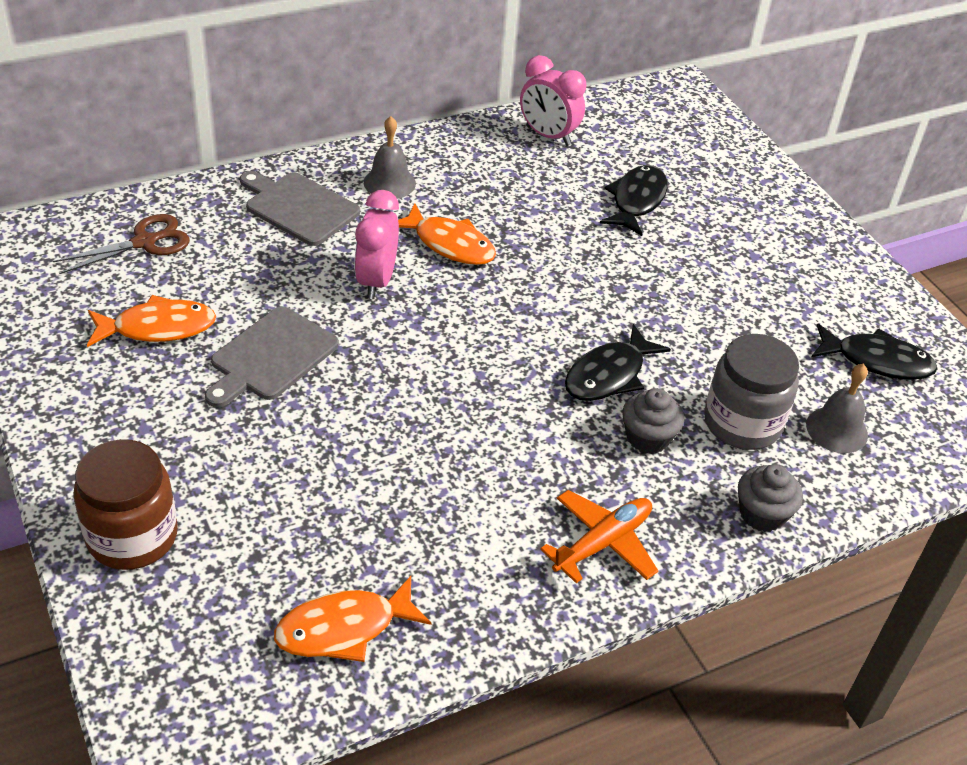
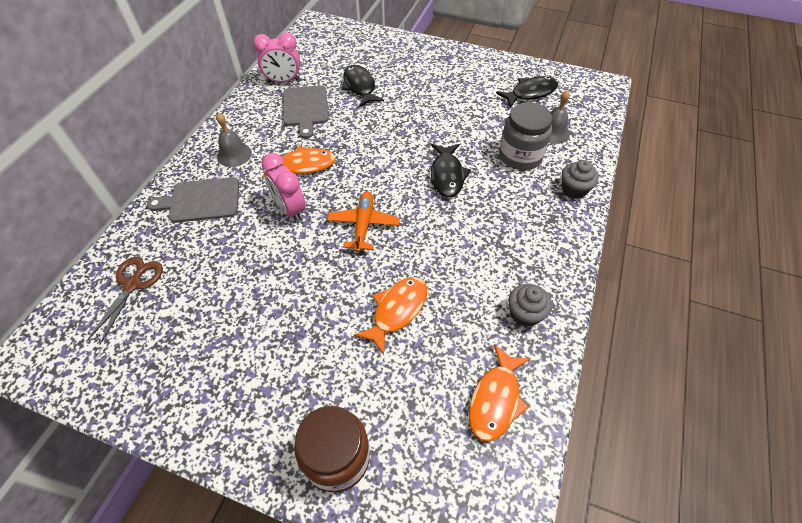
camera: 40 degrees left, 10 degrees up
(158, 328) = (203, 327): orange fish -> orange fish (397, 310)
(271, 357) = (286, 292): grey cutting board -> grey cutting board (305, 108)
(602, 543) = (539, 254): orange plane -> orange plane (363, 225)
(648, 437) = (496, 191): grey cupcake -> grey cupcake (525, 313)

